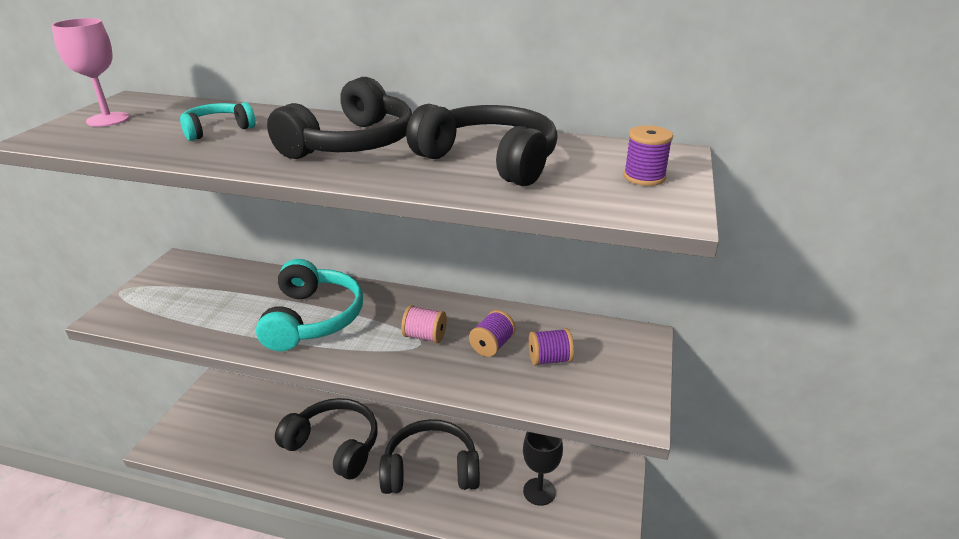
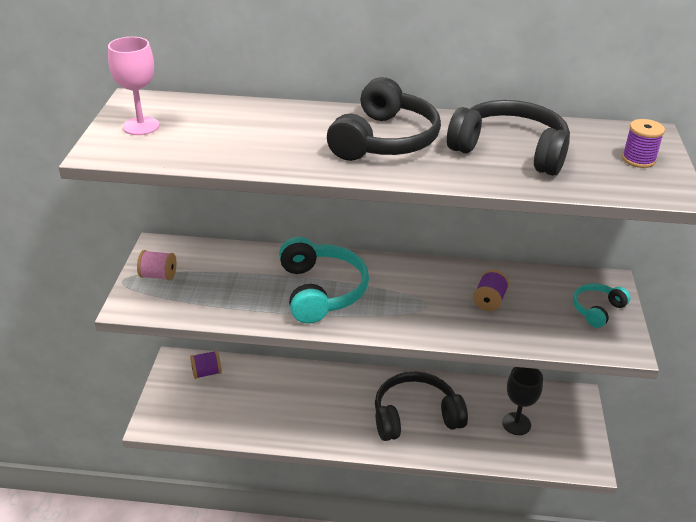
camera: 10 degrees left, 5 degrees up
(217, 130) = (254, 132): turquoise headphones -> turquoise headphones (597, 310)
(334, 445) = (319, 405): black headphones -> none
(425, 336) = (428, 298): pink spool -> pink spool (158, 275)
(549, 359) = (541, 308): purple spool -> purple spool (207, 373)

